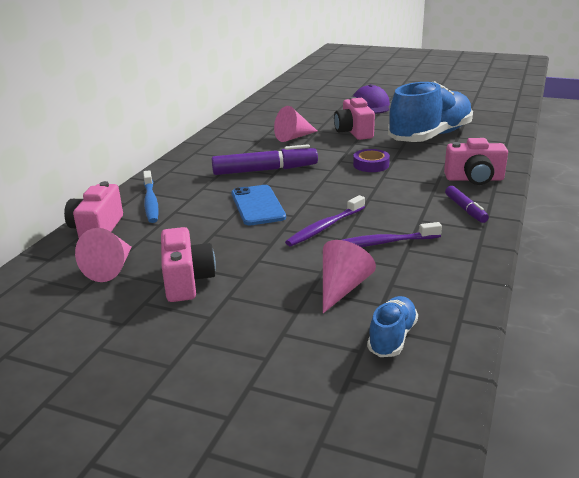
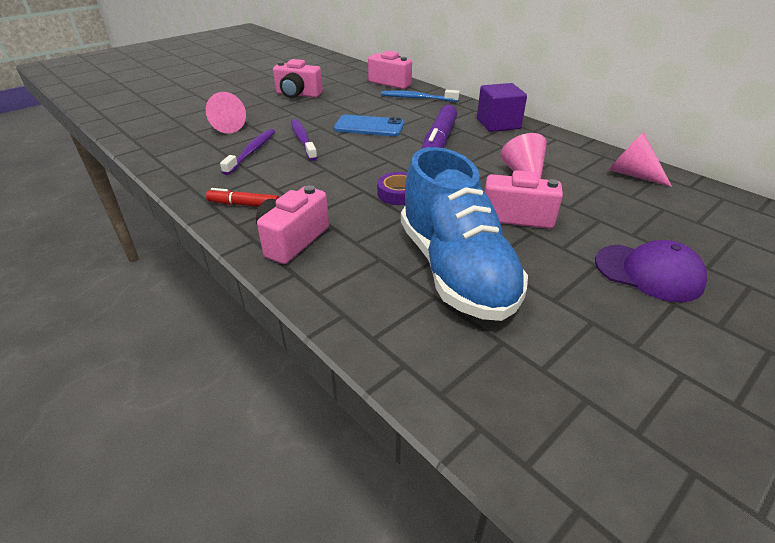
camera: 115 degrees right, 10 degrees up
(111, 268) = (338, 82): pink cone -> pink cone (631, 174)
(201, 157) = (498, 124): none -> purple cube
(392, 337) = (165, 126): blue shoe -> none
(465, 209) = (244, 205): purple marker -> red marker

